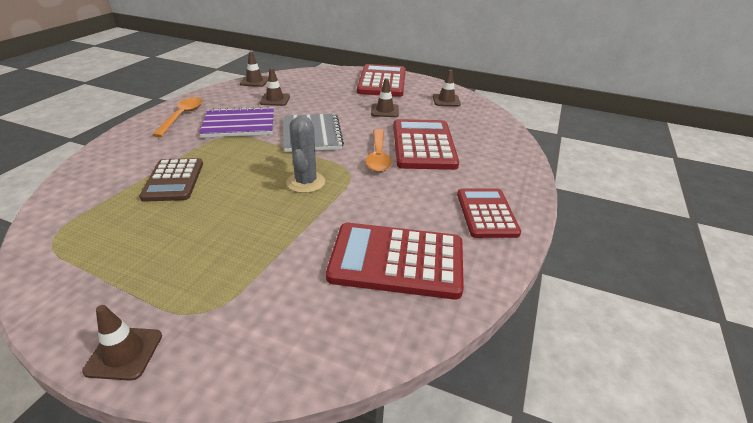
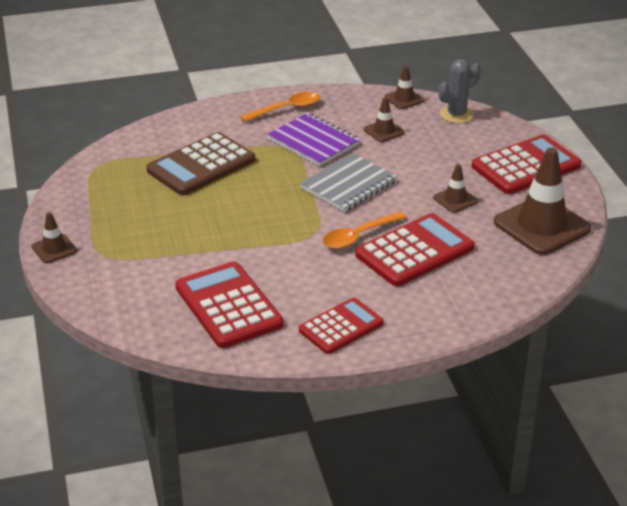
camera: 55 degrees right, 0 degrees up
(173, 180) = (201, 165): brown calculator -> brown calculator, size x1.51
(306, 182) = (272, 221): grey cactus -> grey cactus (456, 115)
(446, 100) = (541, 226): brown traffic cone -> brown traffic cone, size x2.09

